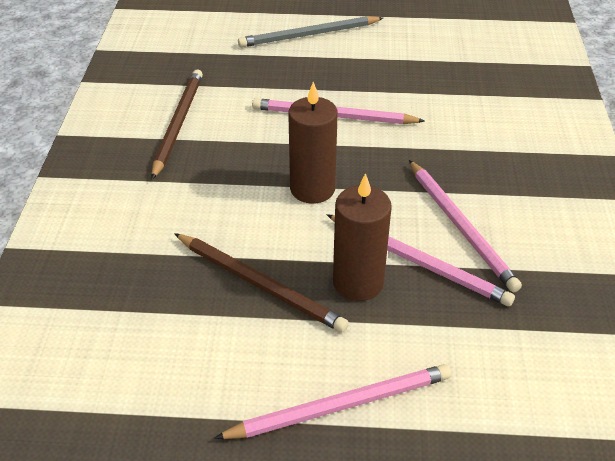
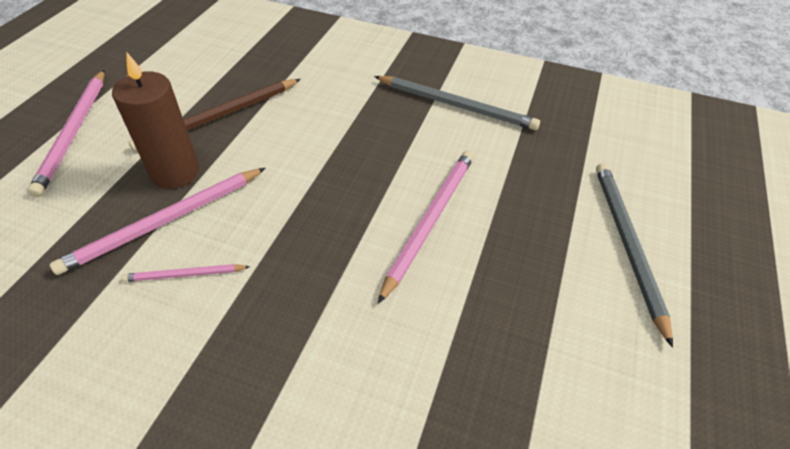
camera: 105 degrees right, 5 degrees up
(178, 124) = (456, 105): brown pencil -> grey pencil
(312, 189) = (314, 173): brown candle -> none
(460, 227) = (184, 275): pink pencil -> pink pencil, size x0.52

